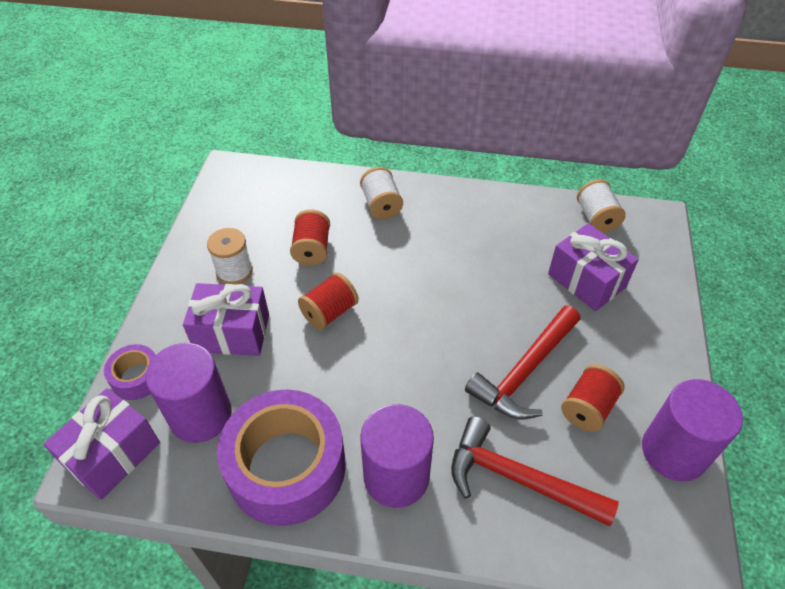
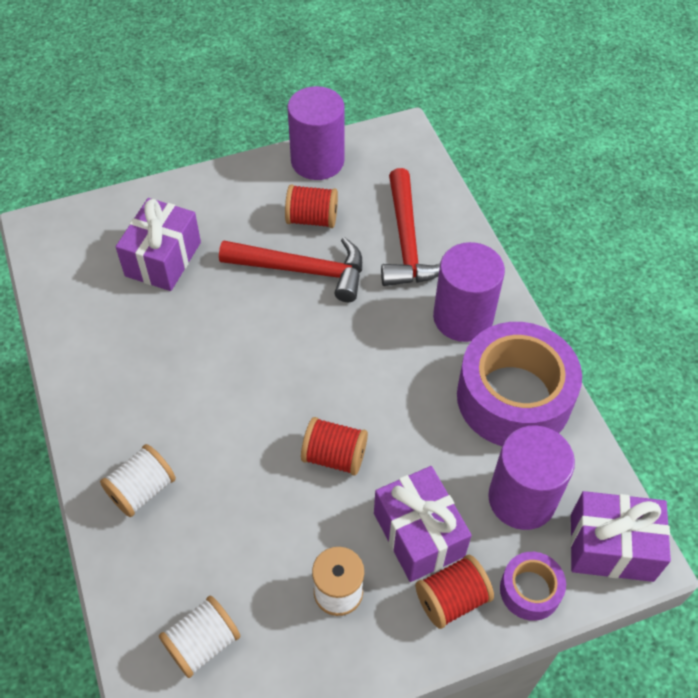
camera: 120 degrees left, 5 degrees up
(312, 249) = (256, 526): red spool -> red spool (451, 599)
(596, 218) = (63, 276): white spool -> white spool (202, 643)

